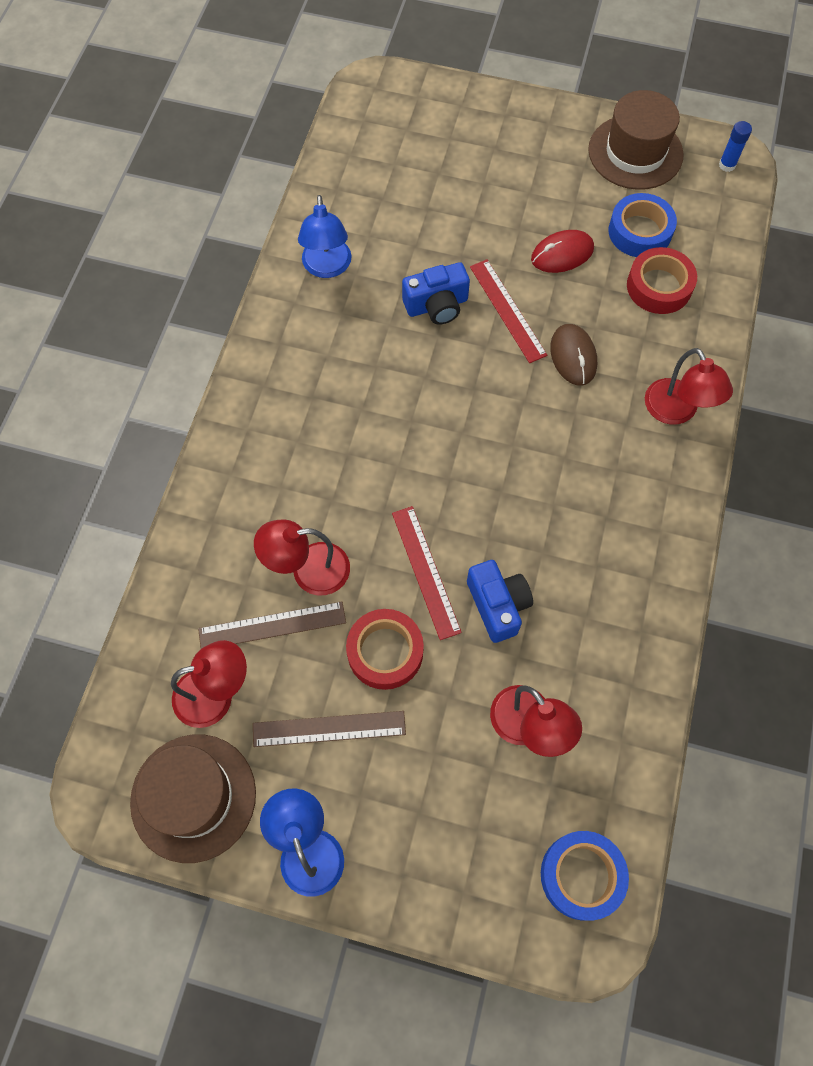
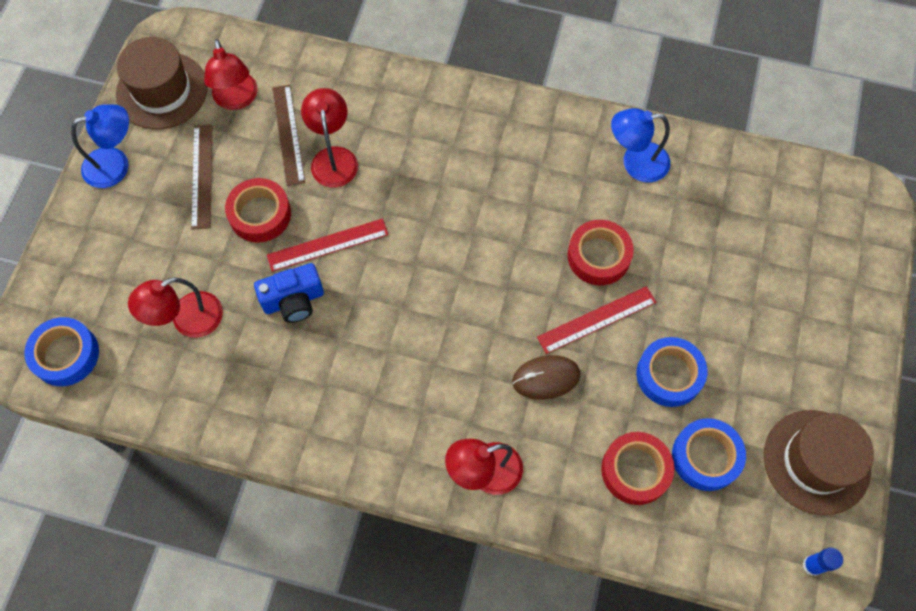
camera: 90 degrees right, 0 degrees up
(437, 305) = (598, 256): blue camera -> red tape
(562, 254) = (669, 375): red mouse -> blue tape

